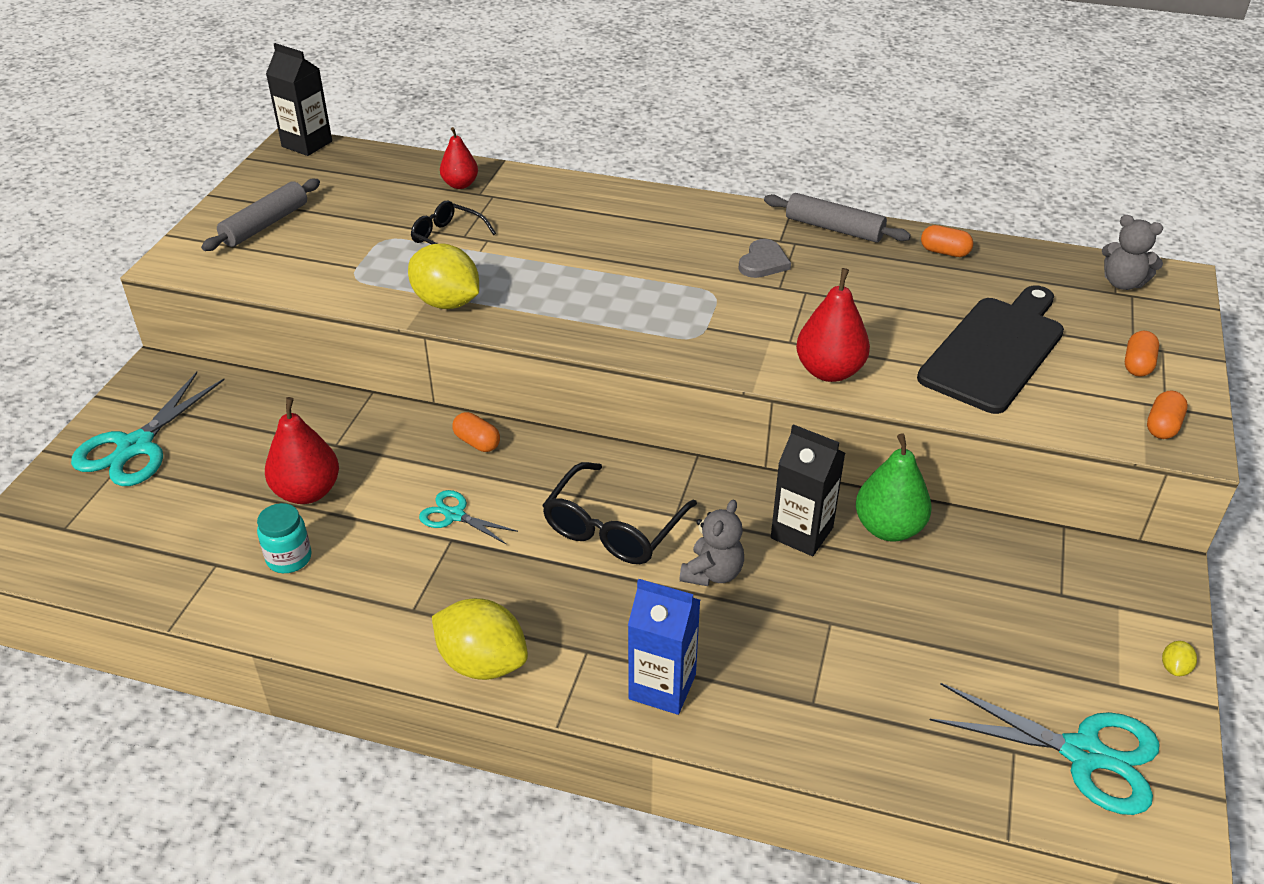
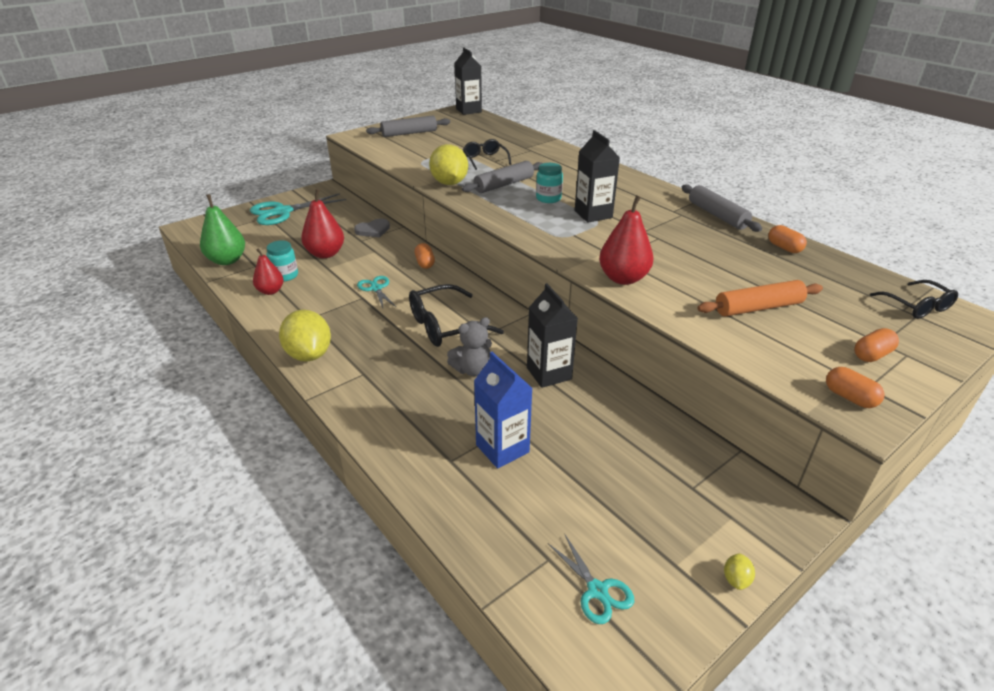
camera: 35 degrees right, 5 degrees down
(460, 184) = (520, 142): red pear -> red pear (270, 291)
(527, 276) = (504, 185): none -> grey rolling pin
(612, 278) = (548, 198): none -> turquoise jar
(662, 686) = (379, 409): blue carton -> blue carton (502, 448)
(695, 284) = (593, 214): none -> black carton
(763, 262) = (648, 217): grey heart -> grey heart (373, 230)
(888, 528) = (608, 395): green pear -> green pear (227, 260)
(995, 350) = (758, 307): black cutting board -> orange rolling pin
(1083, 754) = (597, 591): turquoise scissors -> turquoise scissors, size x0.54
(1122, 283) = (916, 306): grey teddy bear -> black glasses
(1162, 426) = (849, 397): orange capsule -> orange capsule turned 75 degrees clockwise
(1174, 668) = (736, 579): yellow lemon -> yellow lemon turned 45 degrees counterclockwise

